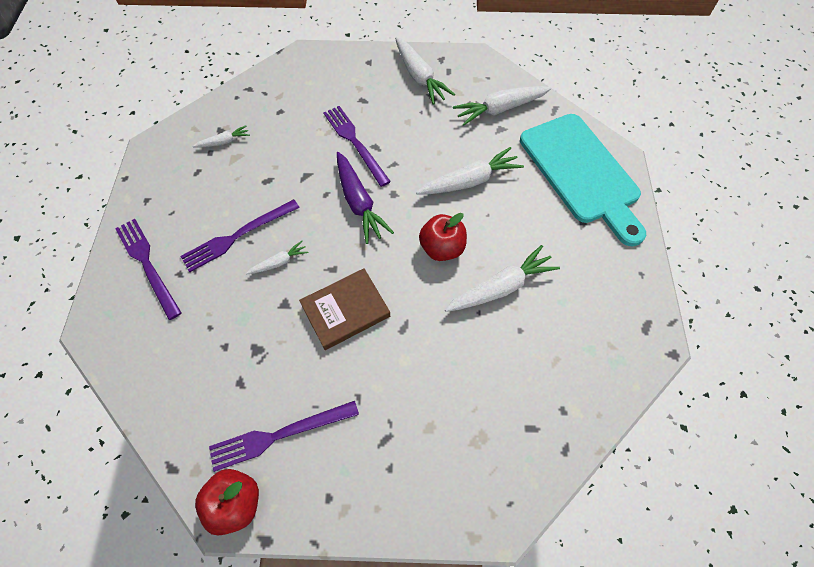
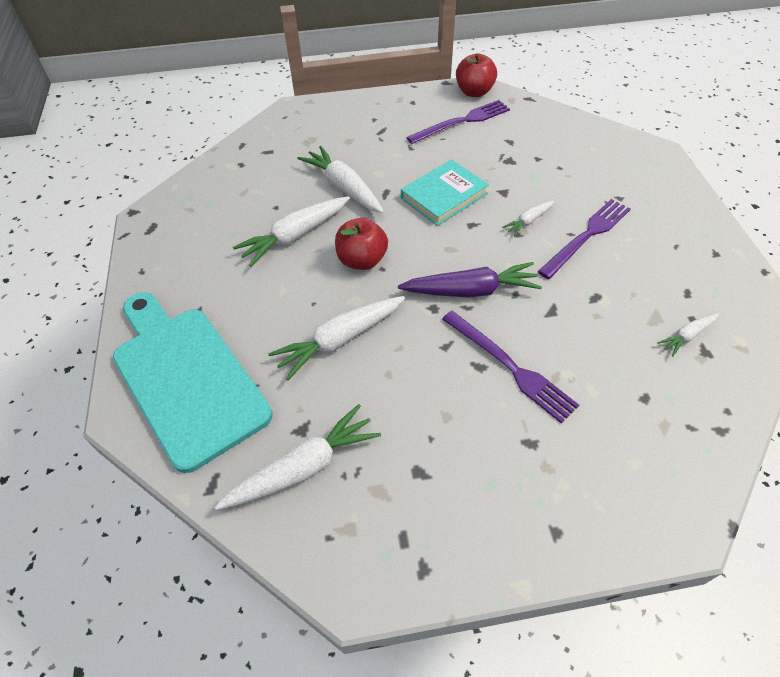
camera: 170 degrees right, 10 degrees down
(147, 264) = (656, 199): purple fork -> none
(345, 310) = (444, 196): brown book -> turquoise book
(359, 203) = (471, 290): purple carrot -> purple carrot turned 120 degrees clockwise
(419, 77) = (452, 512): white carrot -> white carrot (343, 187)

